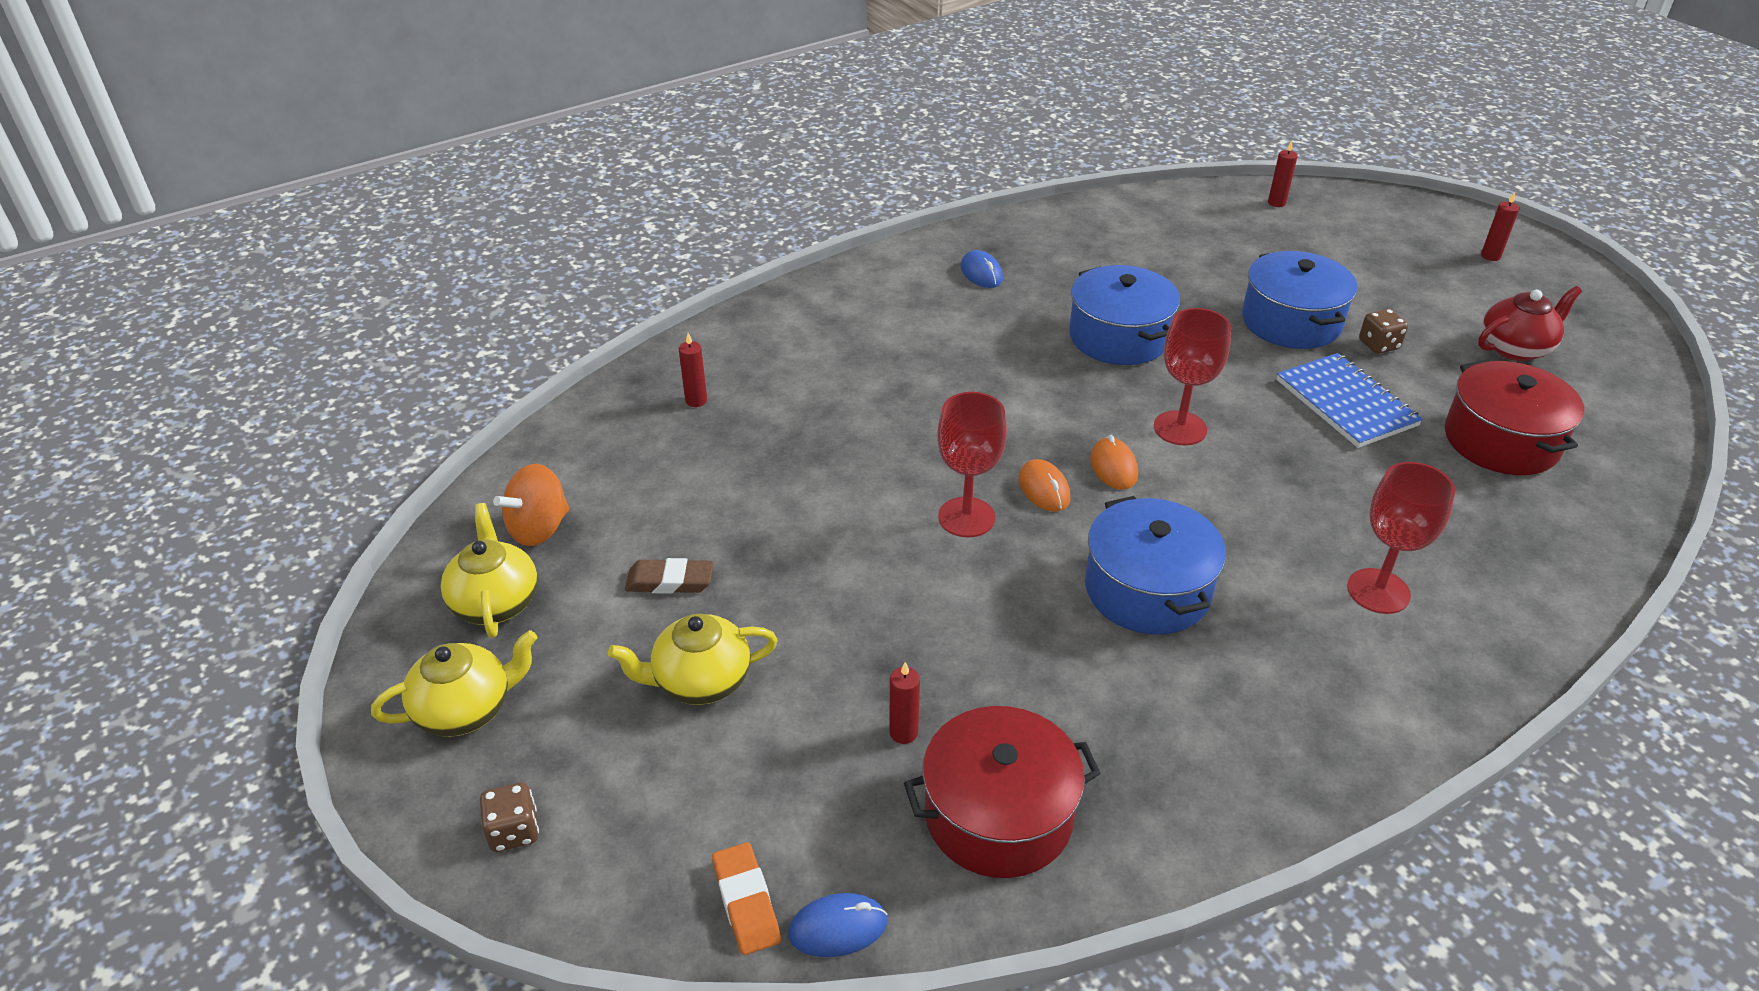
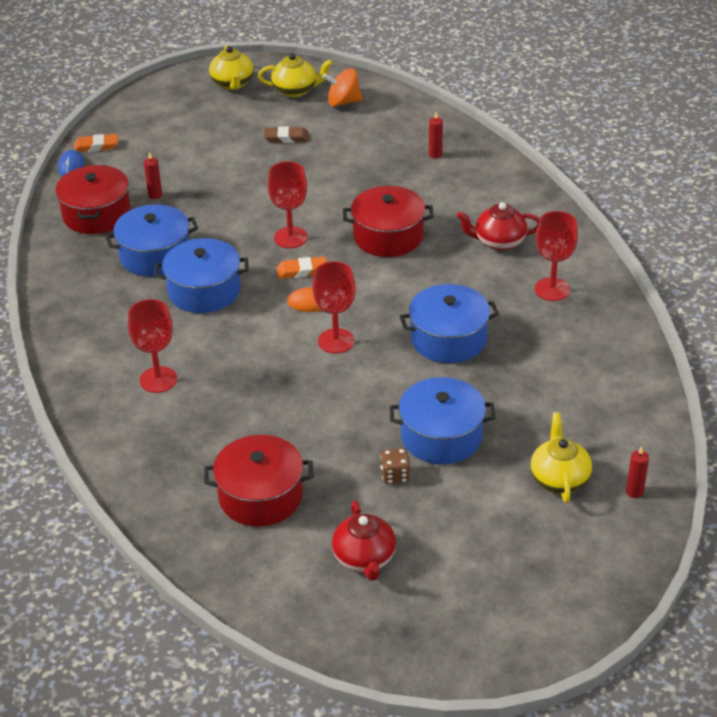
camera: 105 degrees right, 0 degrees up
(514, 831) = (162, 95): brown dice -> none
(539, 528) = (343, 102): orange spinning top -> orange spinning top turned 60 degrees counterclockwise
(670, 581) = (286, 138): brown eraser -> brown eraser turned 75 degrees clockwise
(700, 681) = (216, 143): yellow teapot -> yellow teapot (559, 479)
(899, 321) = (498, 242): none -> red teapot
(924, 417) = (388, 236): none -> red pot
(981, 273) = (552, 289): blue mouse -> red goblet
(1044, 489) = (302, 271): orange mouse -> orange eraser
(1086, 680) = (155, 255): none -> blue pot
(1346, 403) = (332, 430): blue notebook -> none
(1490, 256) = (508, 610): red candle -> none

